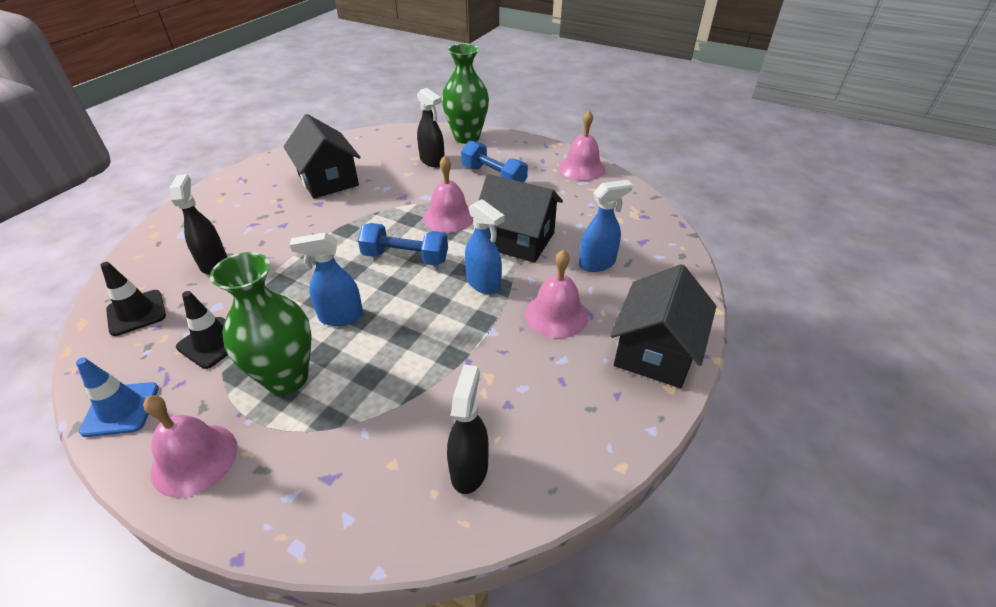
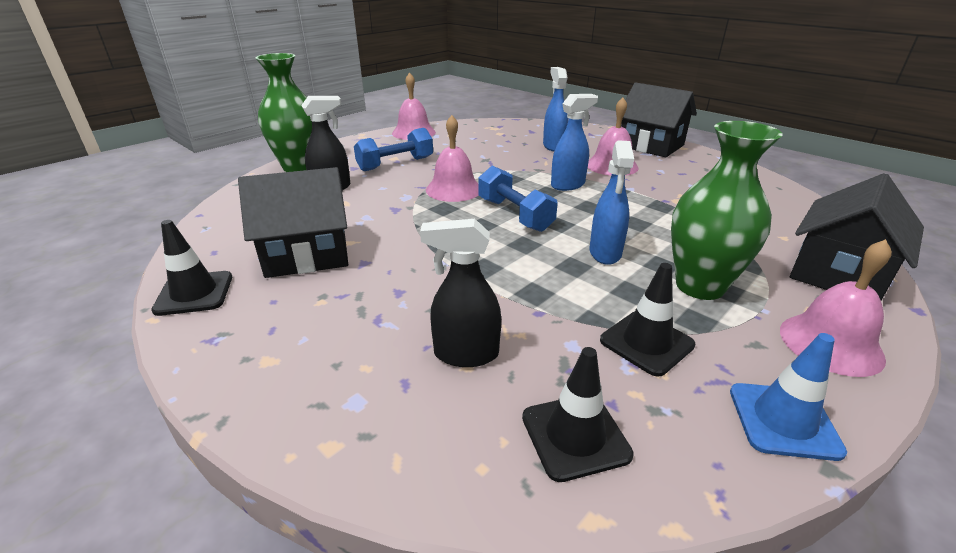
camera: 75 degrees left, 10 degrees down
(282, 159) = (194, 293): none -> black traffic cone
(405, 257) = (514, 215): blue dumbbell -> blue dumbbell turned 60 degrees counterclockwise
(469, 468) = (774, 209): black spray bottle -> none
(517, 240) = (509, 166): black house -> black house (838, 273)

